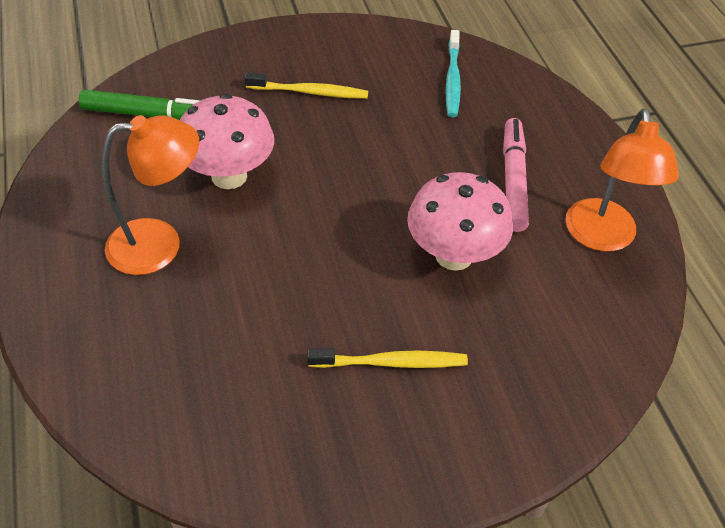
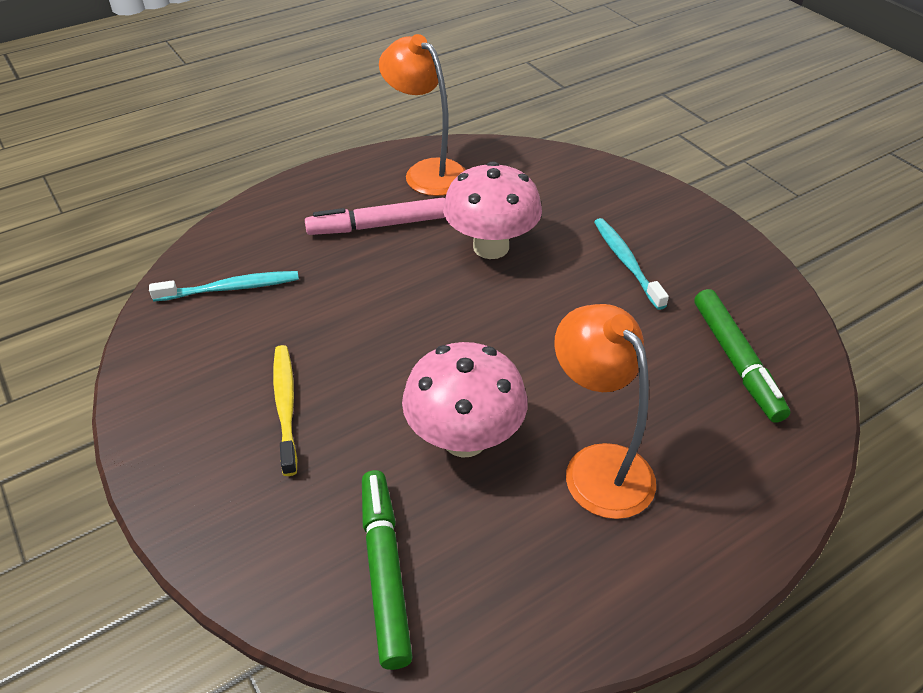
camera: 105 degrees left, 5 degrees down
(212, 396) = (736, 361): none -> green marker
(390, 362) = (626, 262): yellow toothbrush -> turquoise toothbrush
(602, 237) = (427, 172): orange lamp -> orange lamp turned 120 degrees counterclockwise

